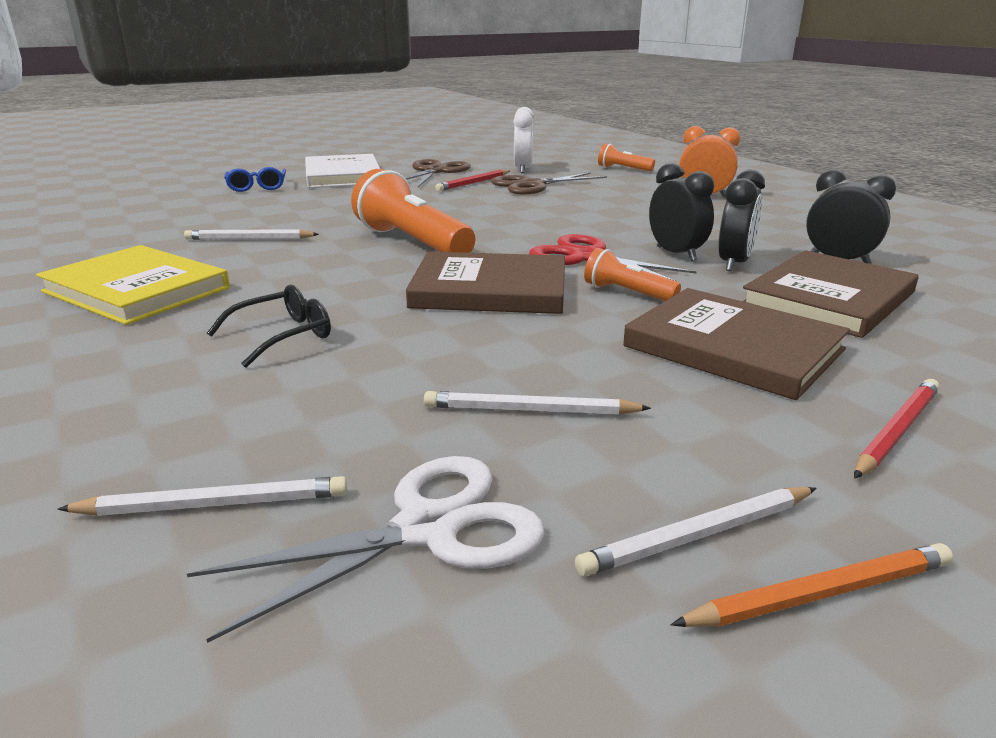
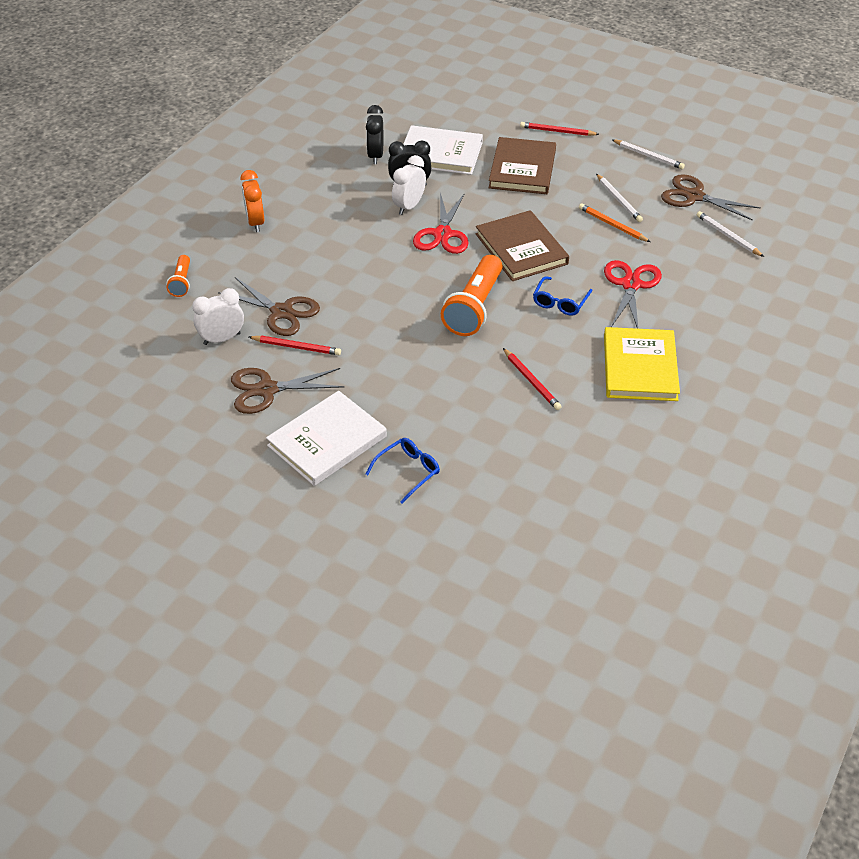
camera: 120 degrees left, 20 degrees up
(249, 239) = (531, 381): white pencil -> red pencil
(282, 336) = (631, 285): black glasses -> red scissors
(339, 282) = (560, 302): none -> blue glasses
(427, 529) = (694, 196): white scissors -> brown scissors
(627, 293) = (486, 208): orange flashlight -> none
(676, 254) = (409, 206): black clock -> white clock
(820, 594) = (651, 137): orange pencil -> orange pencil (612, 225)
(828, 299) = (440, 153): brown book -> white book

